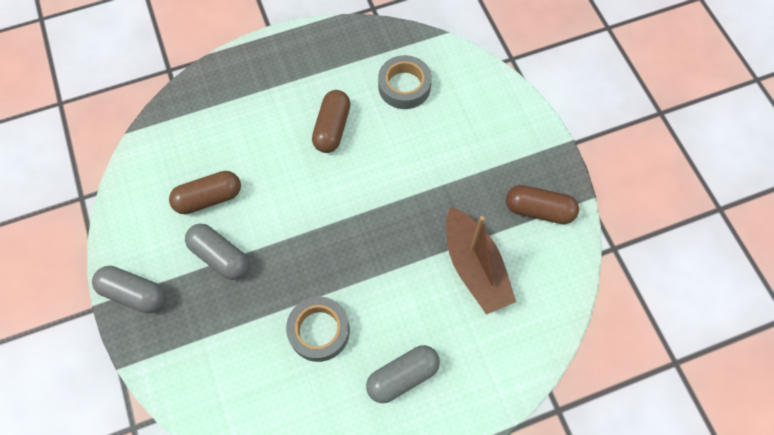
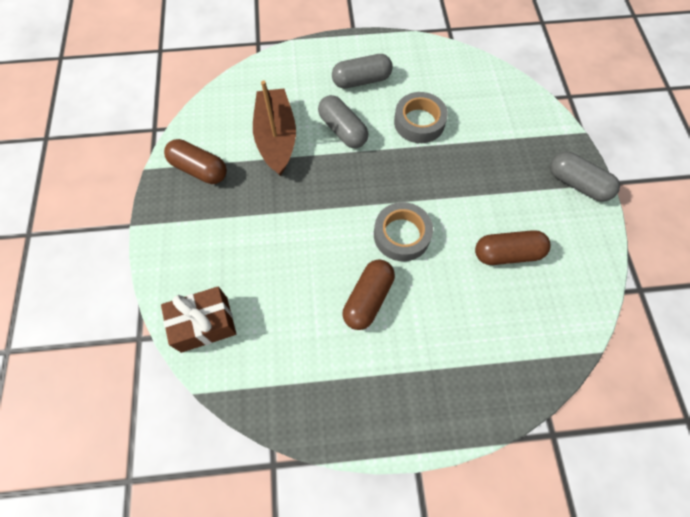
camera: 165 degrees left, 0 degrees up
(220, 256) = (498, 197): grey capsule -> grey capsule (343, 130)
(404, 86) = (274, 330): grey tape -> grey tape (401, 235)
(463, 77) = (204, 324): none -> brown gift

